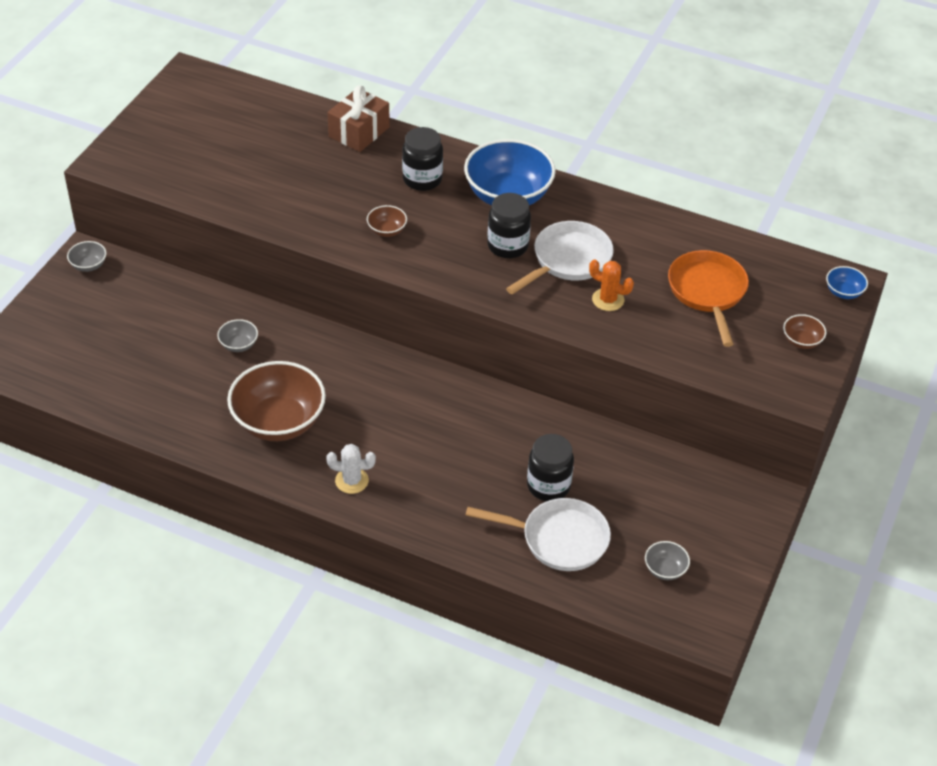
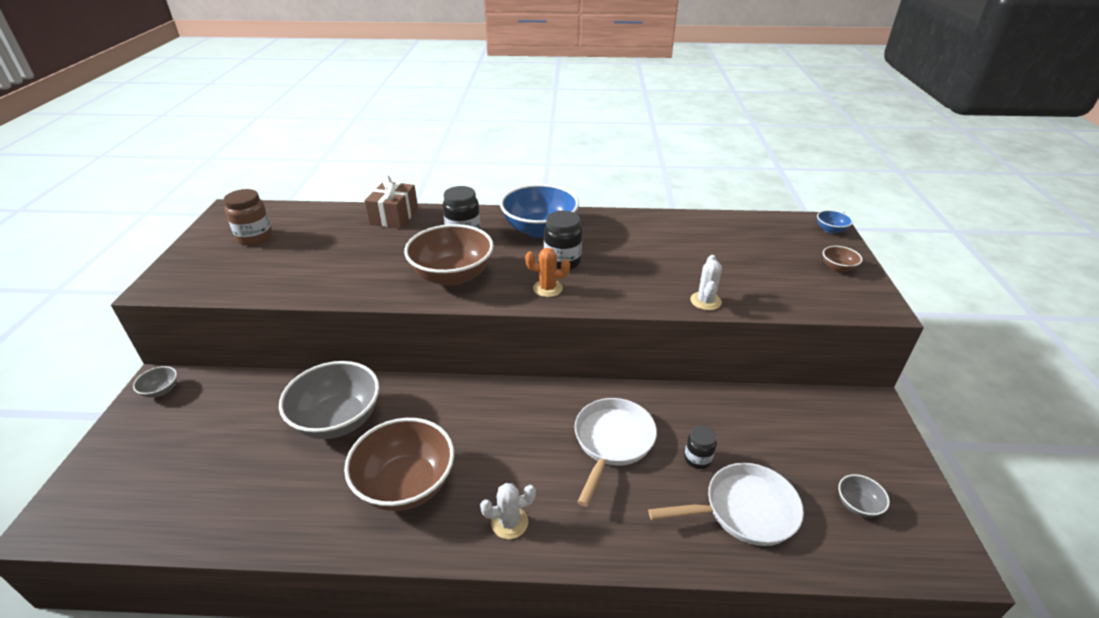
camera: 20 degrees left, 10 degrees down
(207, 123) = (255, 238): none -> brown jar
(239, 345) = (338, 420): grey bowl -> grey bowl, size x2.29
(387, 230) = (452, 276): brown bowl -> brown bowl, size x2.29
(548, 486) = (697, 459): black jar -> black jar, size x0.62
(568, 260) = (617, 260): white pan -> white pan (612, 442)
(608, 300) = (671, 278): orange cactus -> orange cactus (547, 288)
(623, 336) = (705, 301): none -> white cactus
(708, 292) = (740, 254): orange pan -> none

